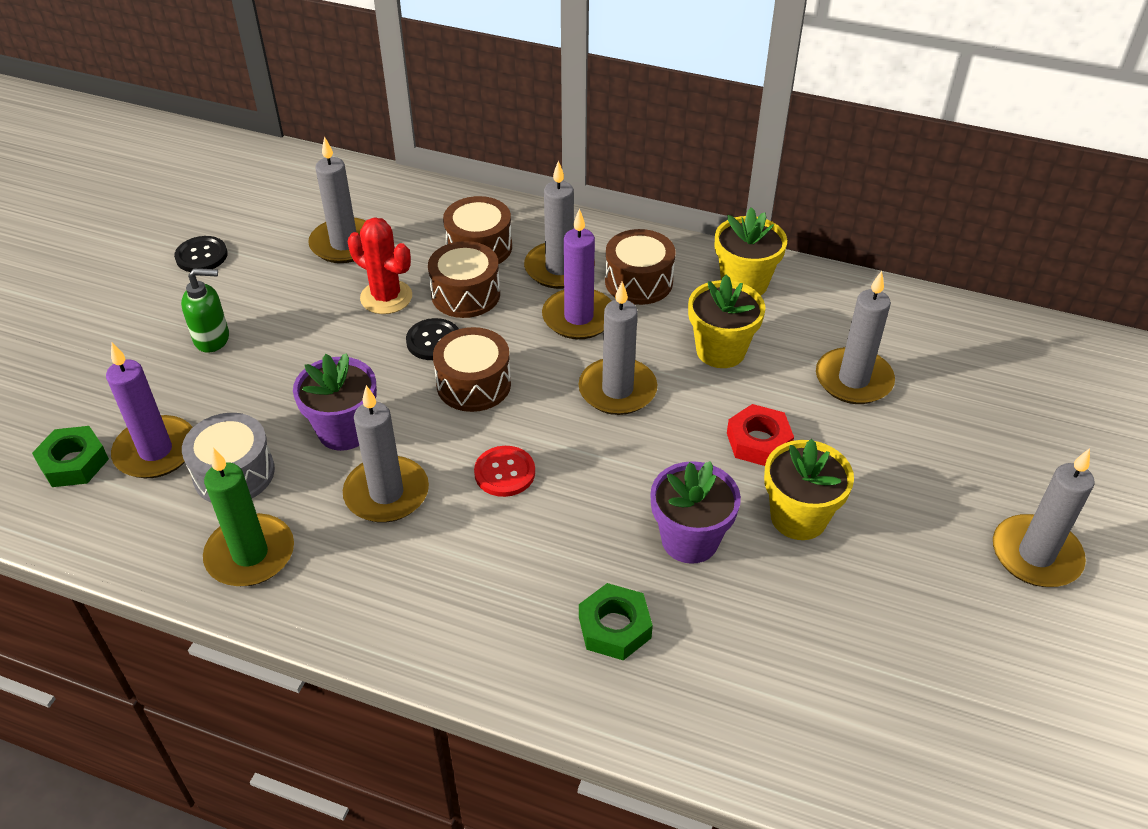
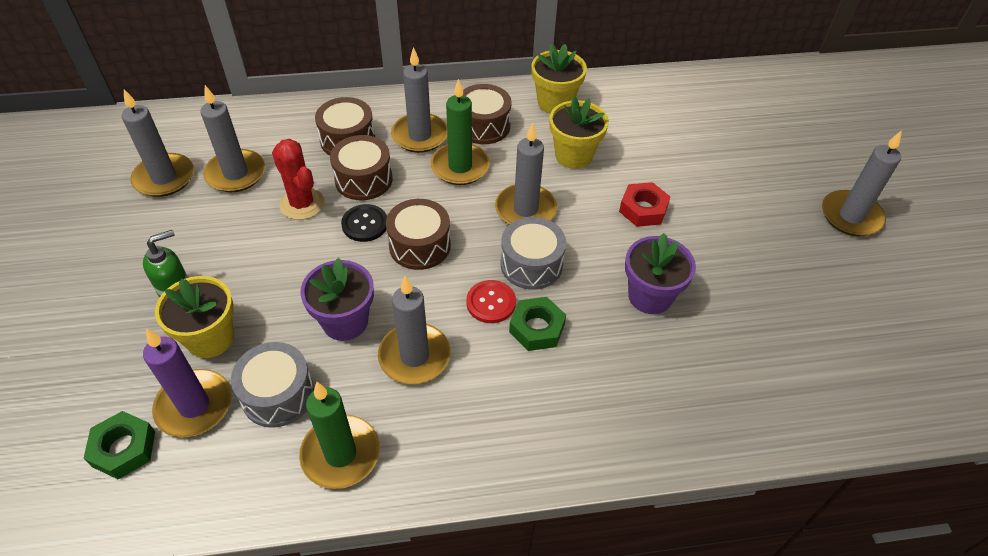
camera: 30 degrees left, 5 degrees up
(201, 256) = (115, 226): black button -> none
(386, 297) = (302, 204): red cactus -> red cactus turned 45 degrees clockwise
(578, 317) = (460, 167): purple candle -> green candle
(579, 451) = (531, 264): none -> grey drum
(614, 627) = (647, 381): green nut -> green nut (536, 328)
(798, 517) = (704, 251): yellow flower pot -> yellow flower pot (210, 338)
(853, 380) = (670, 144): grey candle -> grey candle (164, 178)

